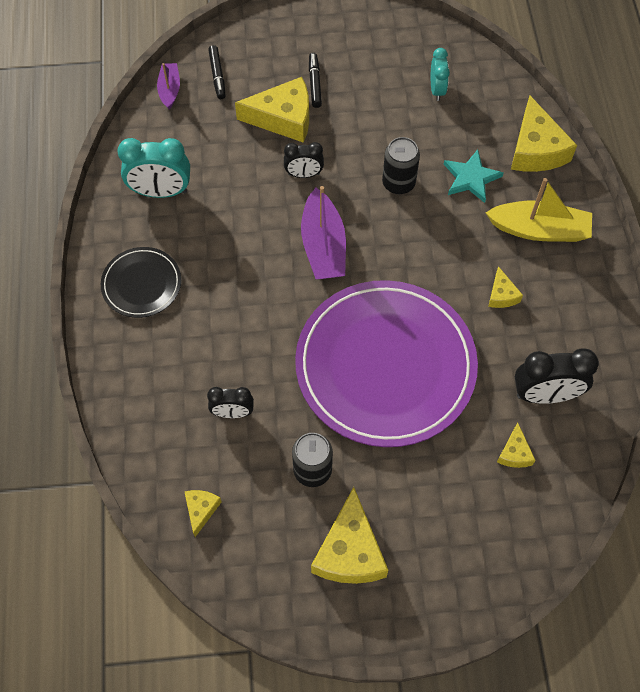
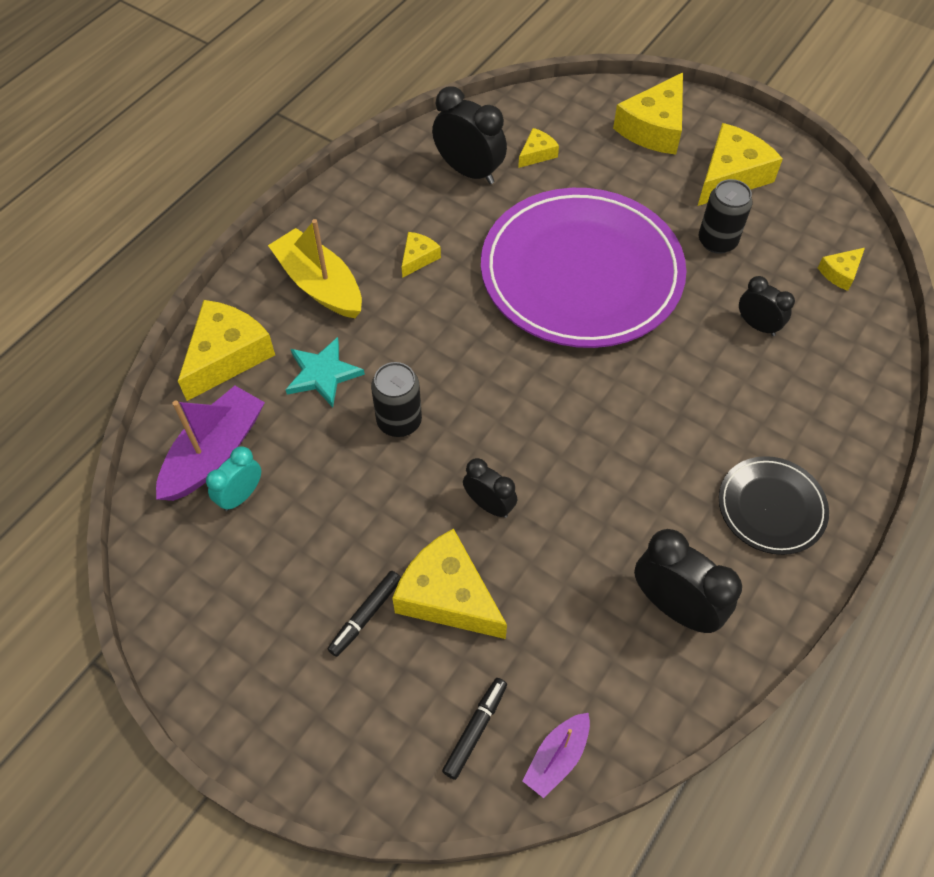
camera: 140 degrees left, 5 degrees down
(161, 192) = (674, 606): turquoise clock -> black clock
(323, 245) = (540, 413): purple boat -> purple boat (214, 453)
(451, 559) = (654, 128): none -> yellow cheese

